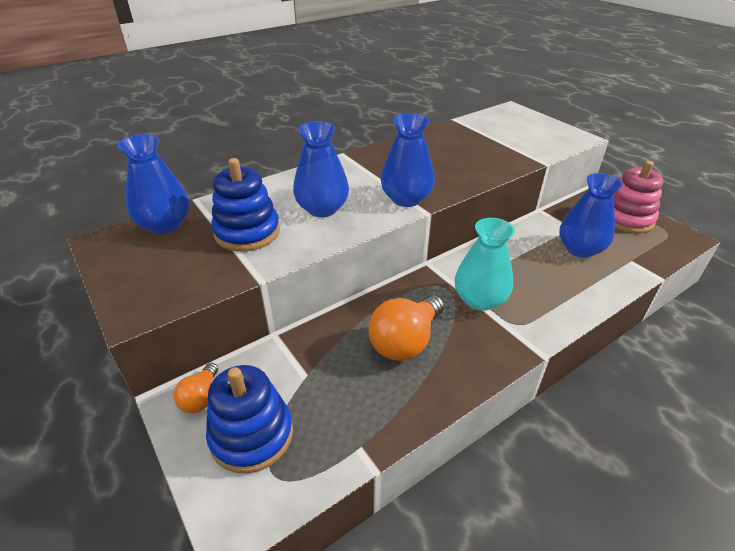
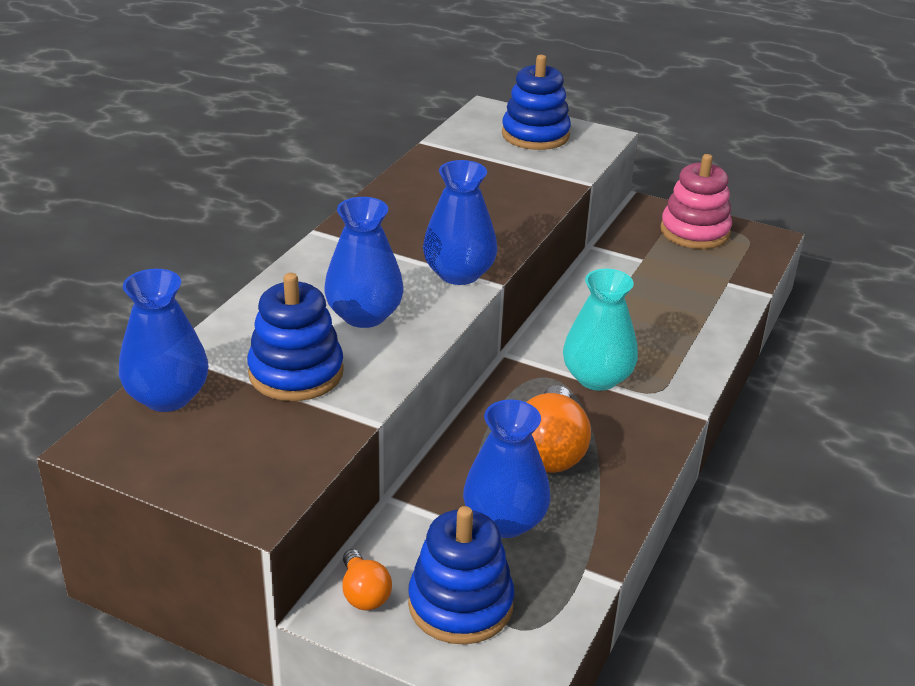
camera: 30 degrees left, 5 degrees down
(531, 128) = (535, 135): none -> blue stacking toy
(580, 249) = (667, 284): blue vase -> blue vase (504, 521)

